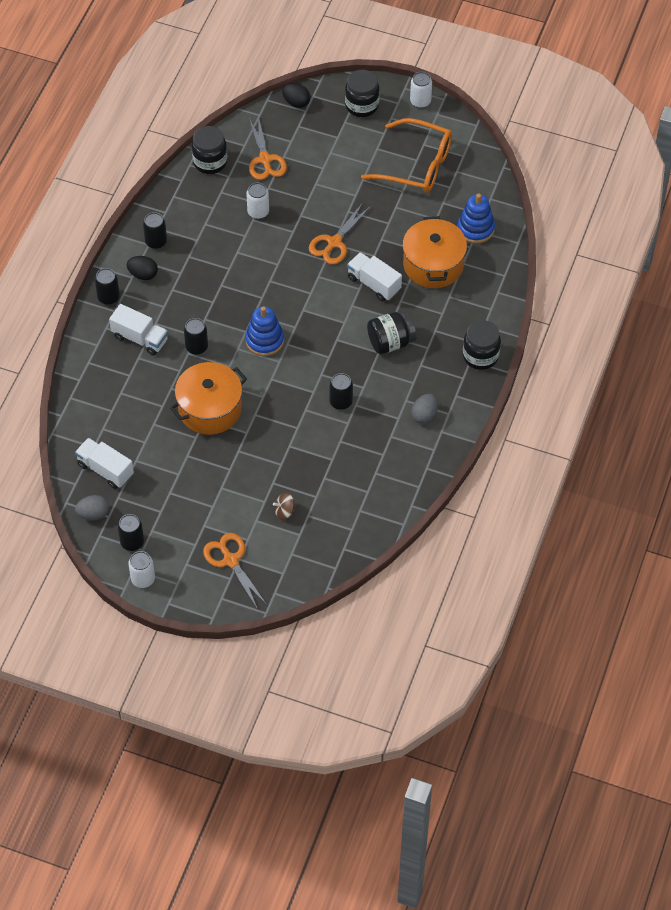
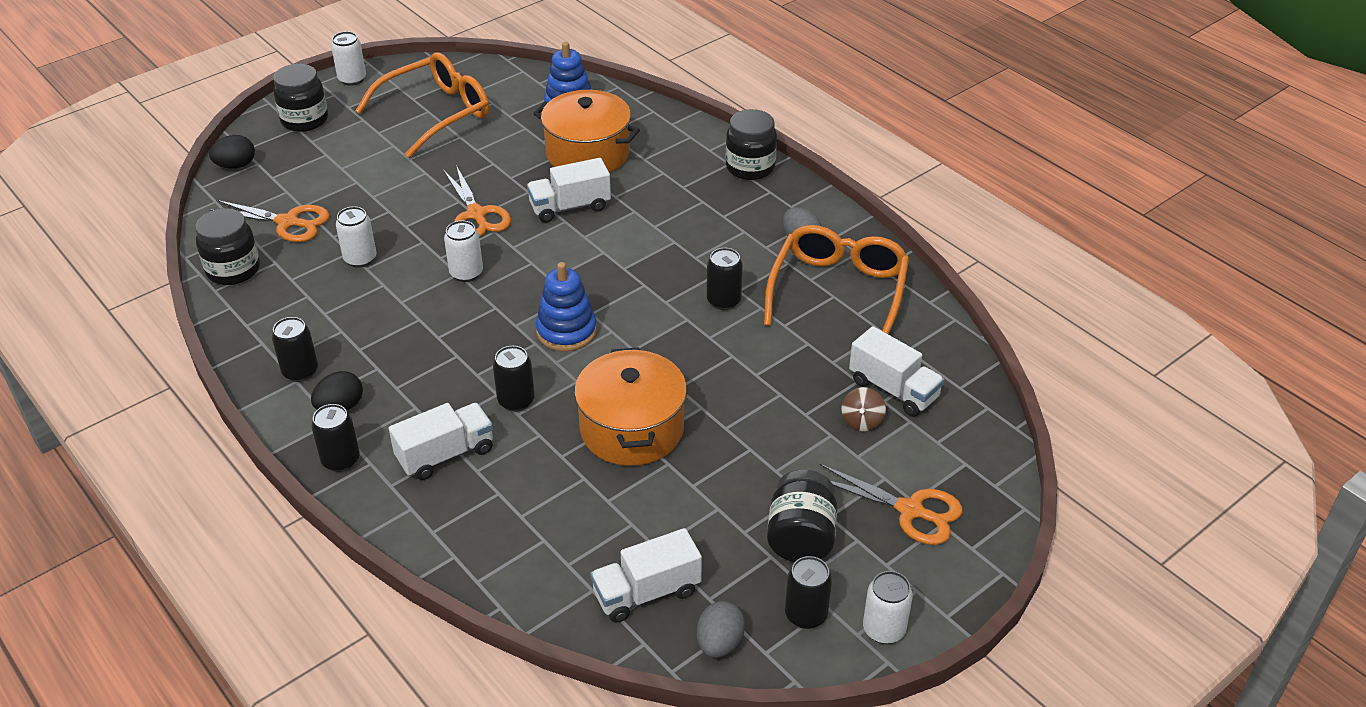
camera: 60 degrees left, 15 degrees down
(230, 560) = (910, 510): orange scissors -> orange scissors turned 150 degrees counterclockwise
(280, 268) = (466, 273): none -> white can
(320, 516) = (893, 389): none -> white truck
(388, 455) = (838, 292): none -> orange glasses
(391, 342) = (669, 226): black jar -> black jar (800, 537)

